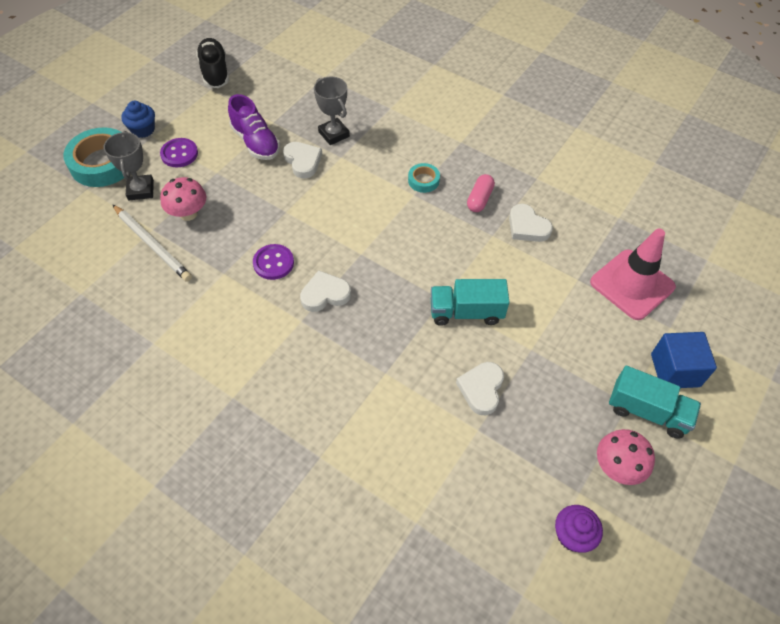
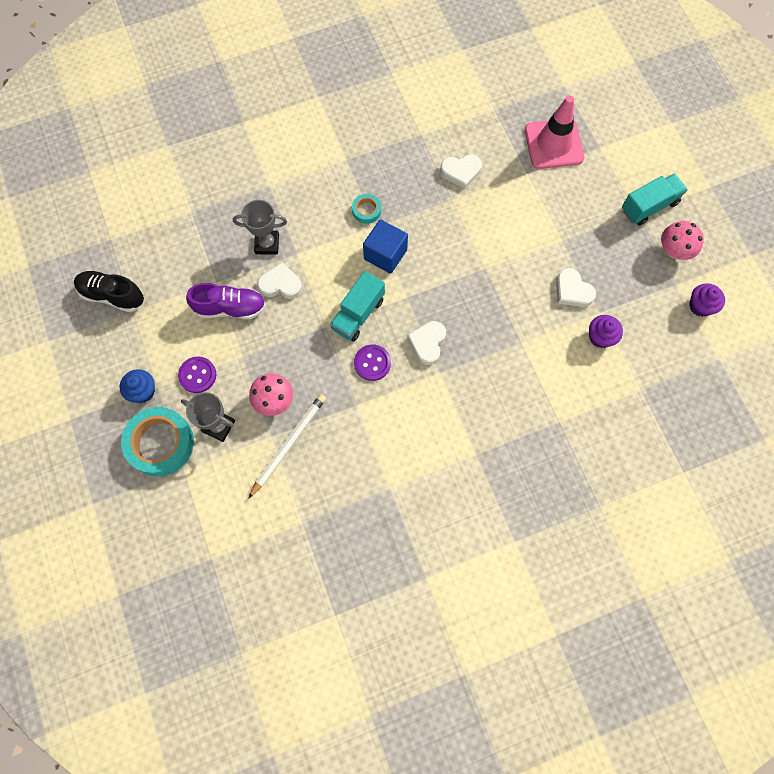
camera: 55 degrees left, 15 degrees up
(153, 244) = (288, 444): white pencil -> white pencil turned 45 degrees counterclockwise
(449, 445) = (600, 337): none -> purple cupcake
(466, 312) = (506, 260): turquoise truck -> turquoise truck (358, 314)
(479, 199) = (413, 185): pink capsule -> none
(675, 370) = (631, 169): blue cube -> blue cube (385, 254)

